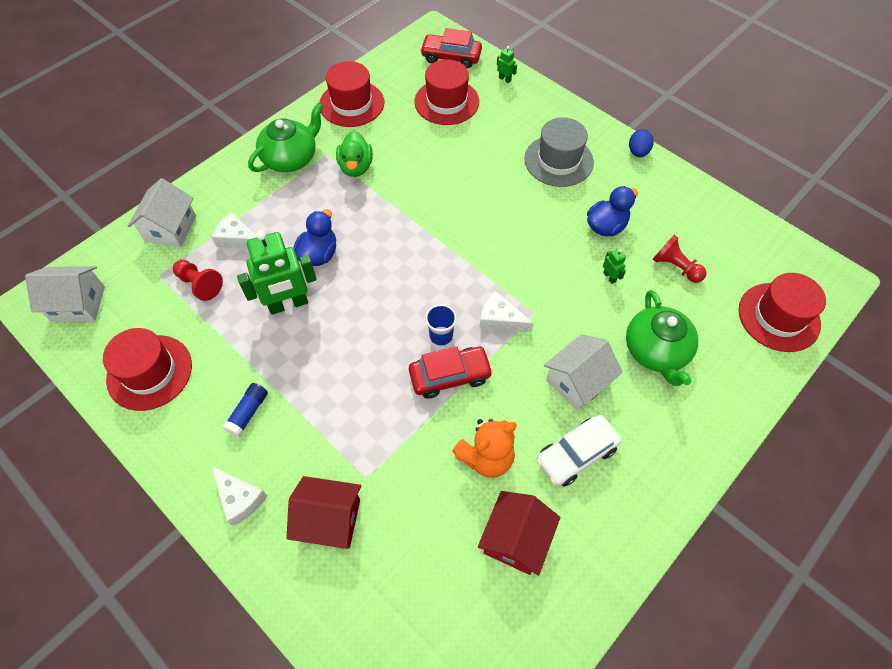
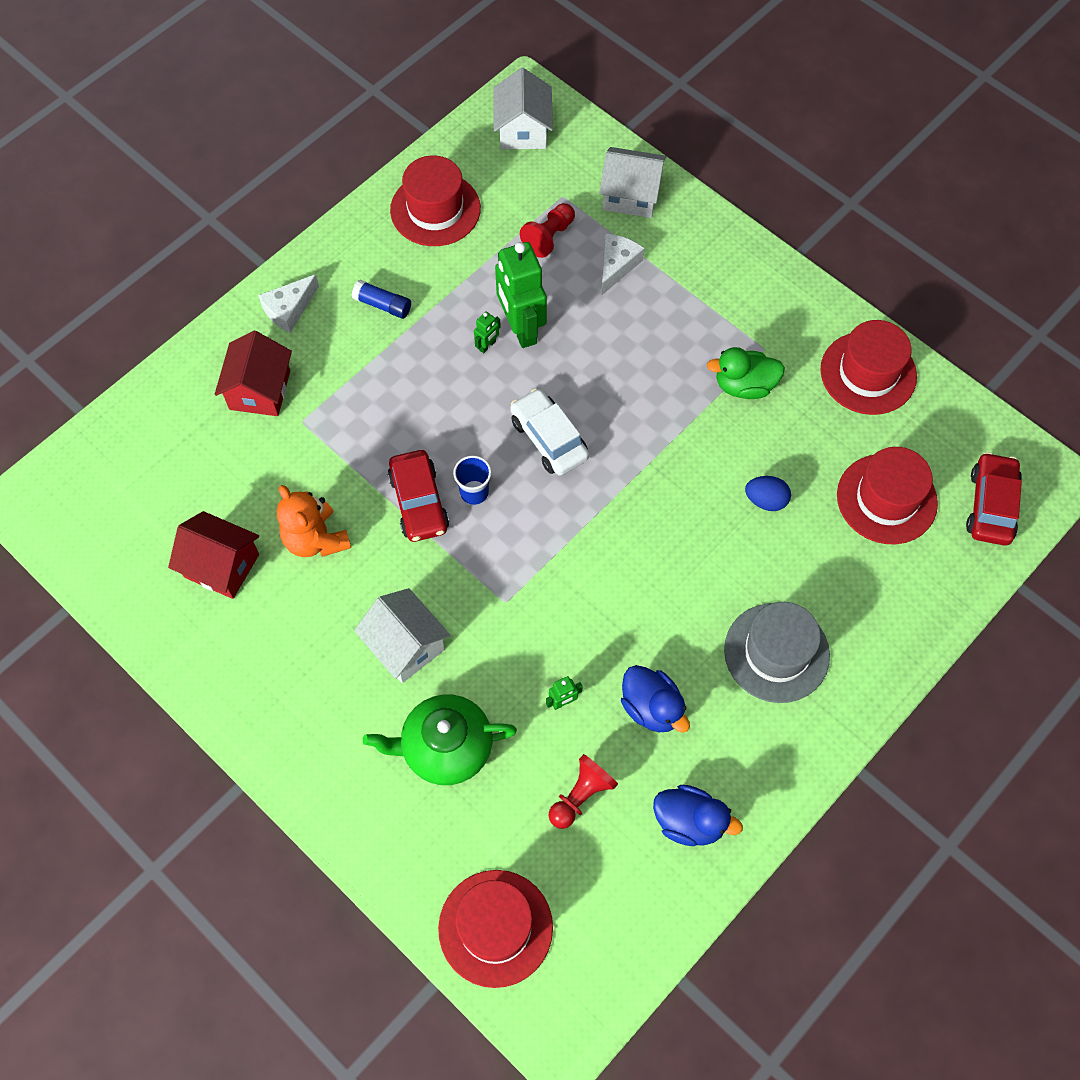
camera: 90 degrees right, 5 degrees up
(291, 158) = (755, 308): green teapot -> none
(319, 254) = (595, 353): blue duck -> blue duck (689, 822)
(500, 319) = (497, 560): white cheese -> none
(505, 79) = (949, 584): green robot -> green robot (487, 345)
(576, 454) = (311, 635): white car -> white car (549, 439)
(638, 152) = (804, 774): blue egg -> blue egg (765, 500)

